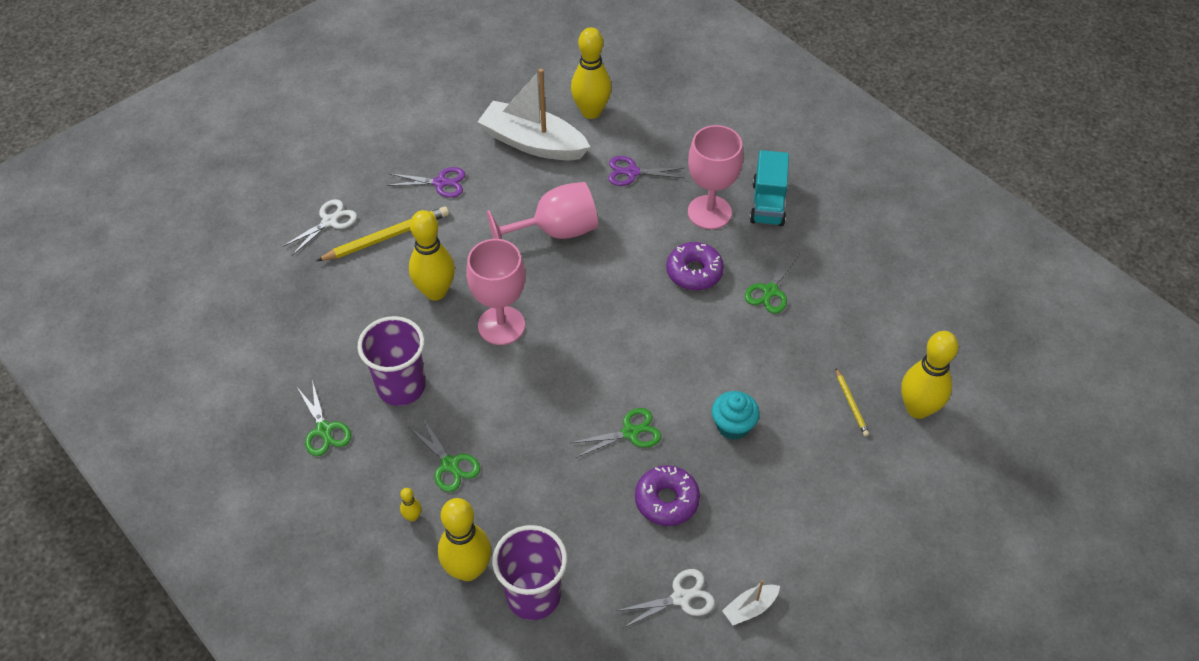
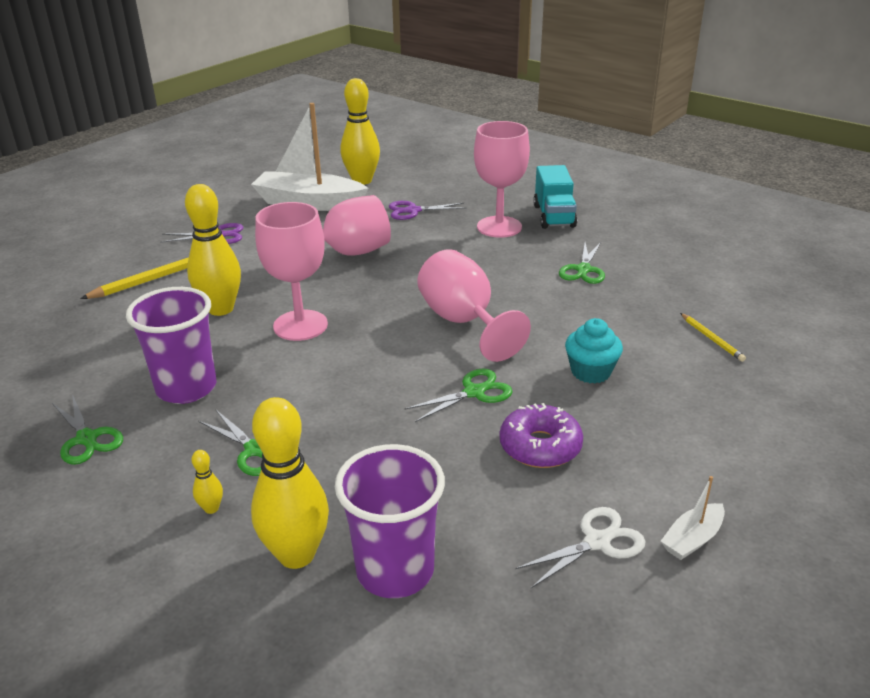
camera: 10 degrees left, 20 degrees down
(329, 221) = (96, 272): white scissors -> none
(642, 345) = (464, 322): none -> pink goblet
(694, 272) = (499, 265): purple donut -> none
(917, 408) = (784, 334): yellow bowling pin -> none

